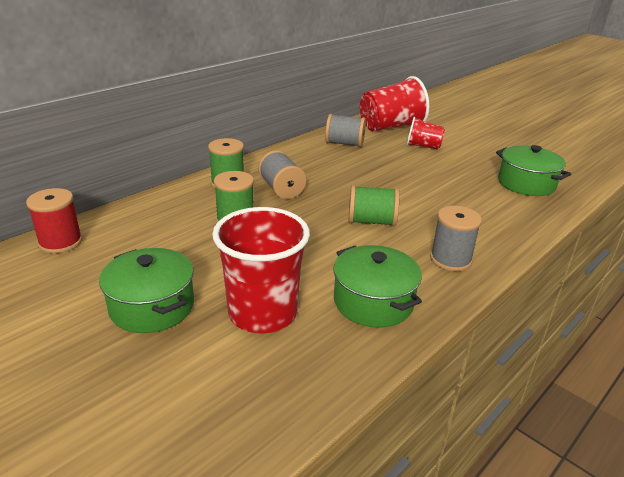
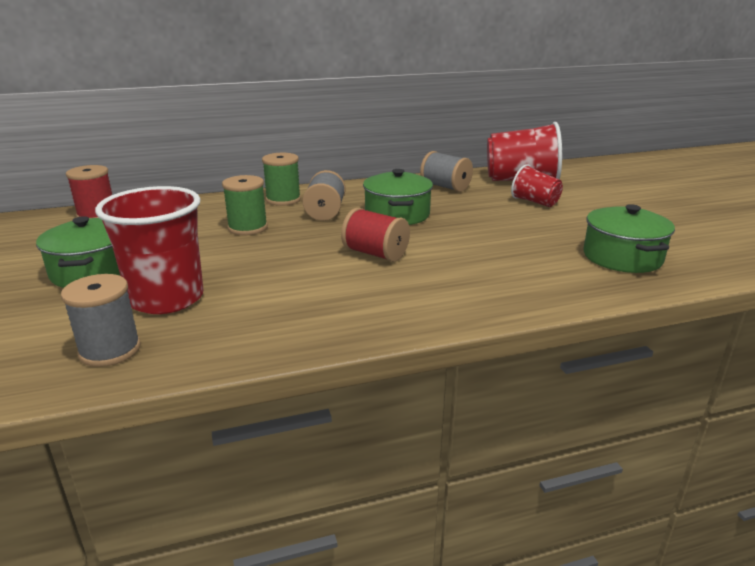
camera: 30 degrees right, 5 degrees down
(371, 221) = (375, 254): green spool -> red spool
(373, 302) = (276, 317): green pot -> green pot (397, 214)
(450, 259) = (413, 304): grey spool -> grey spool (110, 350)

